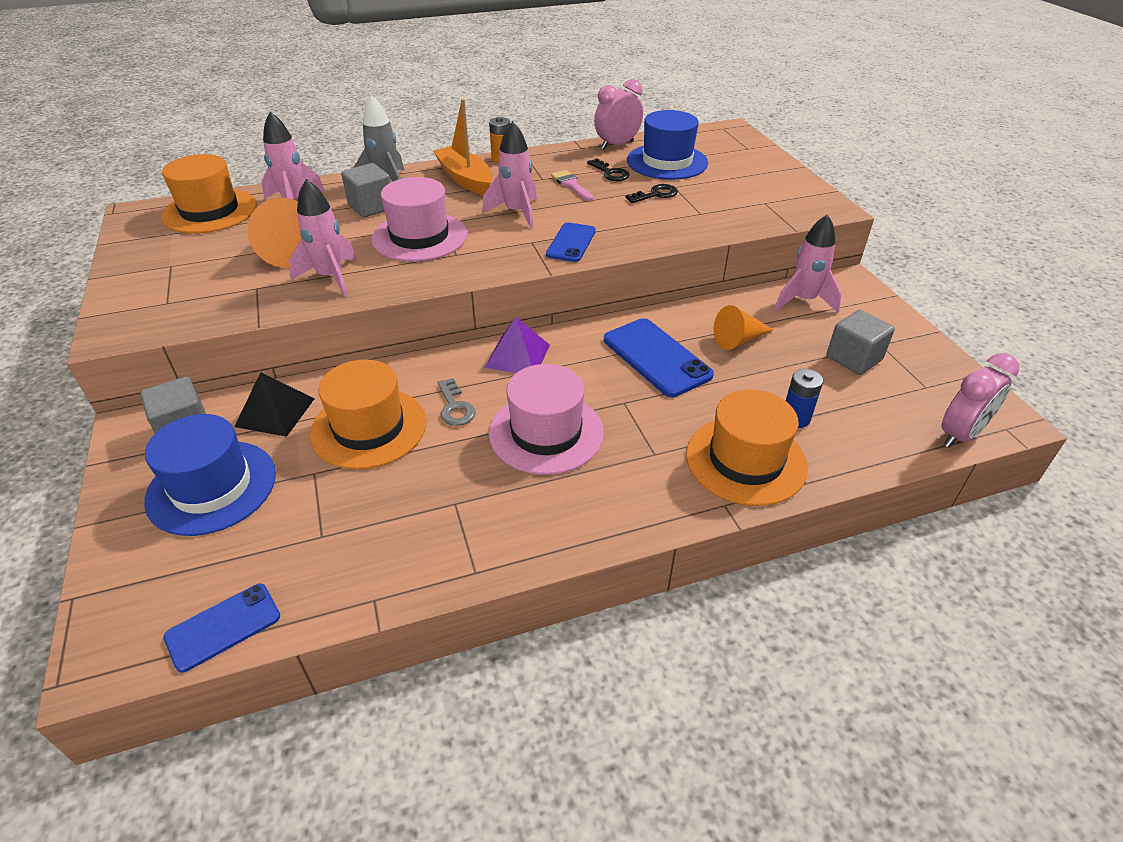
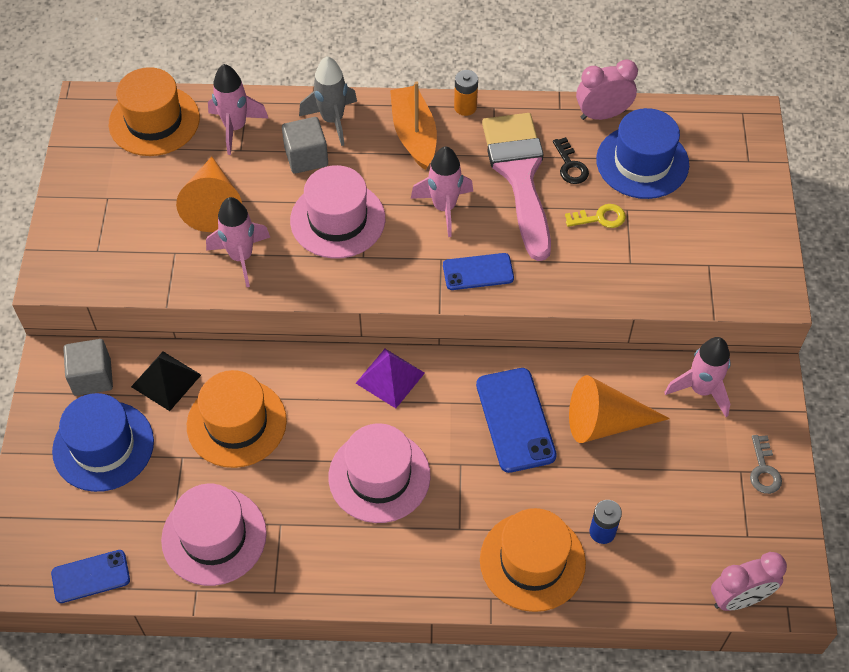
camera: 20 degrees right, 15 degrees up
(378, 537) = (214, 536): none -> pink hat
(455, 407) = (314, 422): grey key -> grey key (763, 470)
(571, 184) = (519, 175): pink brush -> pink brush, size x2.49
(571, 243) = (478, 272): blue phone -> blue phone turned 45 degrees clockwise
(656, 194) = (600, 218): black key -> yellow key
(739, 340) = (605, 422): orange cone -> orange cone, size x1.55
(854, 358) = (701, 480): grey cube -> none

